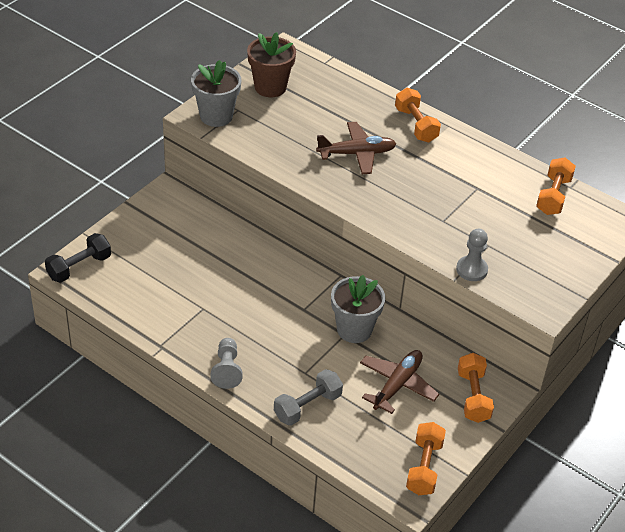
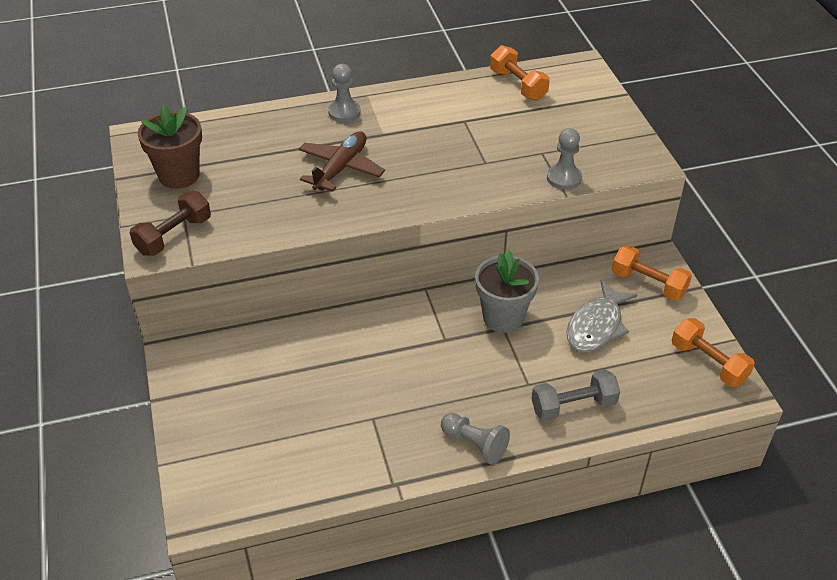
camera: 50 degrees left, 0 degrees up
(79, 267) = (208, 497): black dumbbell -> none
(216, 116) = (174, 236): grey flower pot -> brown dumbbell
(307, 406) = (573, 406): grey dumbbell -> grey dumbbell turned 75 degrees clockwise
(397, 385) = (596, 326): brown plane -> grey fish
(416, 125) = (344, 112): orange dumbbell -> grey pawn

